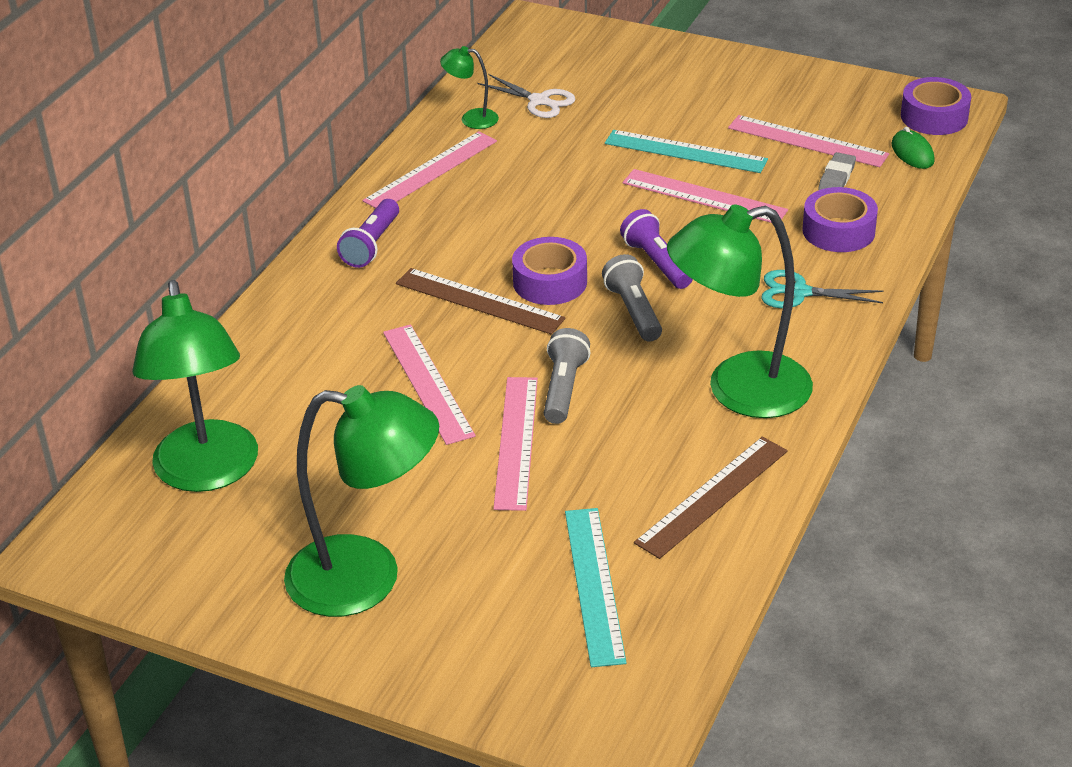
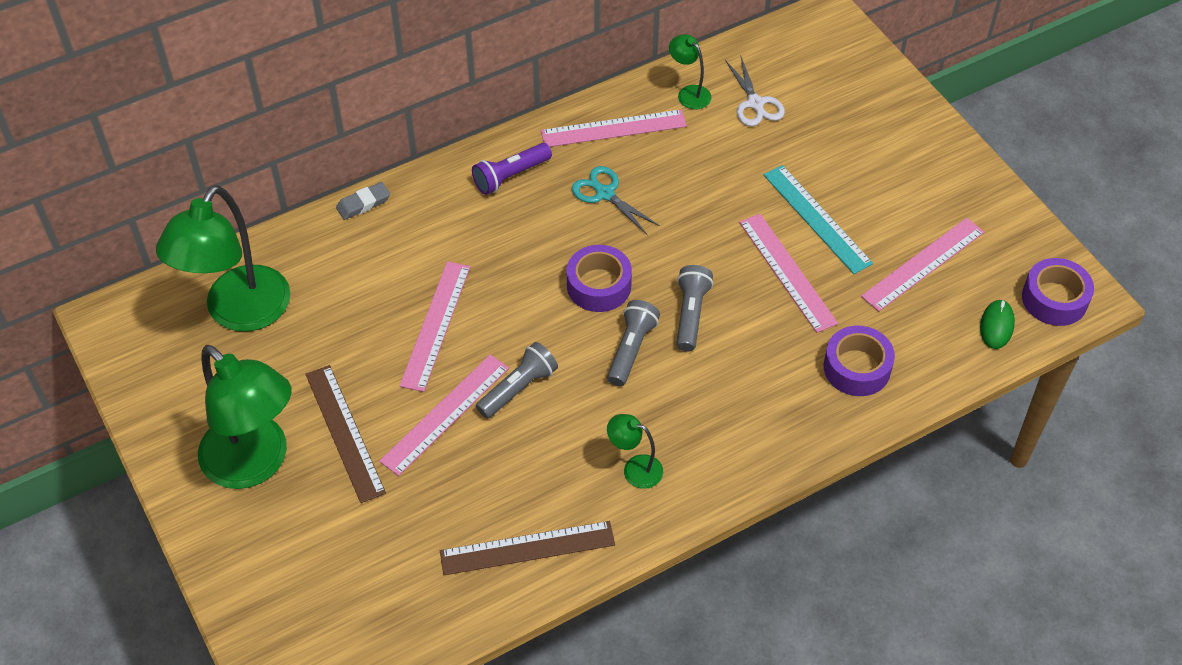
camera: 35 degrees right, 15 degrees up
(479, 301) = (535, 273): brown ruler -> brown ruler (344, 432)
(594, 585) = (383, 566): turquoise ruler -> none
(657, 262) = (691, 314): purple flashlight -> grey flashlight
(738, 390) = (635, 468): green lamp -> green lamp, size x0.44
(799, 292) = (767, 408): turquoise scissors -> turquoise scissors (605, 194)
(807, 141) = (923, 264): pink ruler -> pink ruler turned 75 degrees clockwise
(836, 177) = (909, 314): grey eraser -> grey eraser (363, 203)

